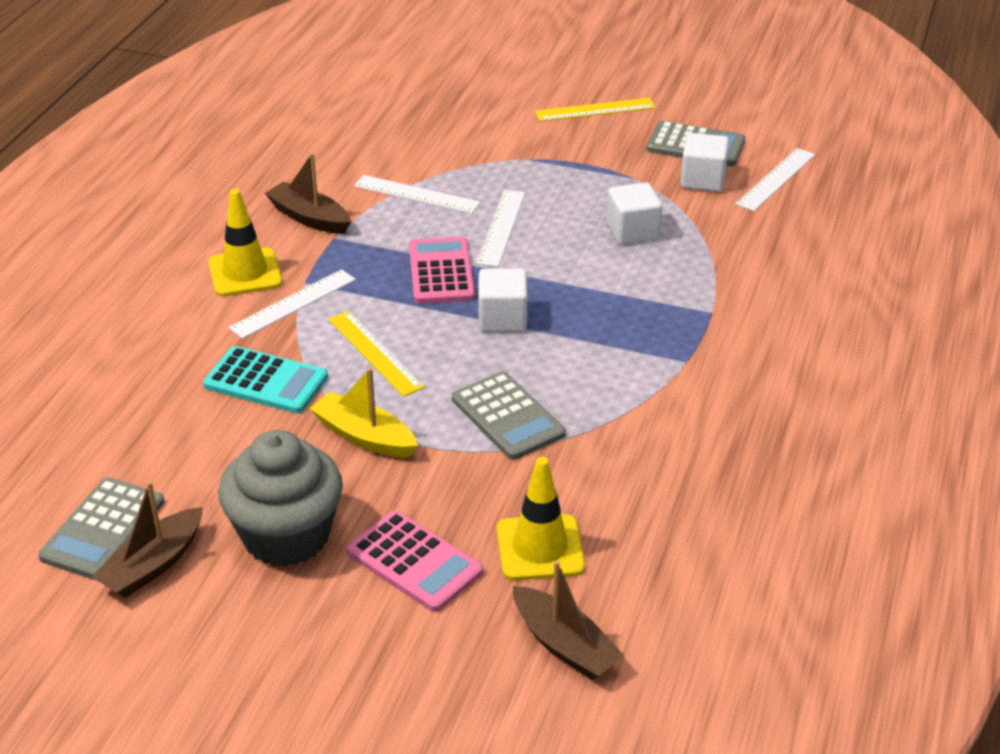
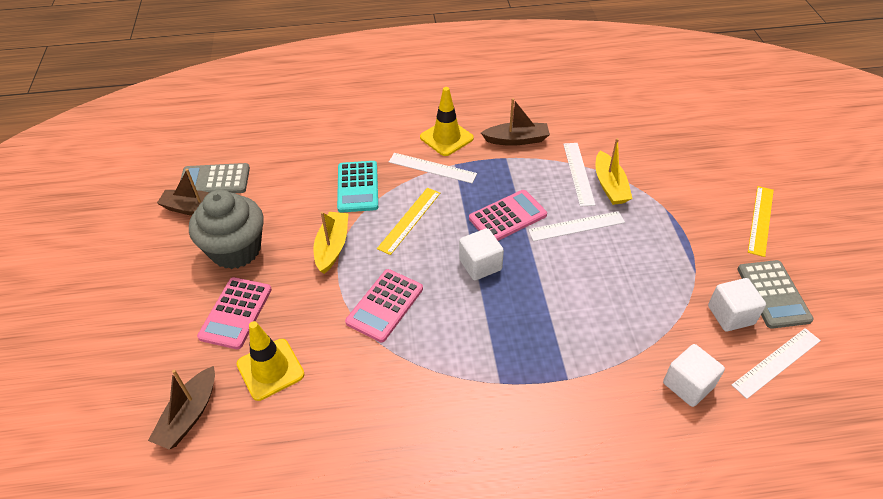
camera: 65 degrees right, 10 degrees up
(309, 218) = (516, 140): brown boat -> brown boat turned 75 degrees clockwise
(458, 180) = (610, 186): none -> yellow boat
(508, 417) = (385, 305): grey calculator -> pink calculator
(595, 110) = (760, 220): yellow ruler -> yellow ruler turned 60 degrees clockwise
(632, 232) = (628, 297): white cube -> white cube (688, 385)
(775, 179) = (776, 362): white ruler -> white ruler turned 45 degrees counterclockwise

